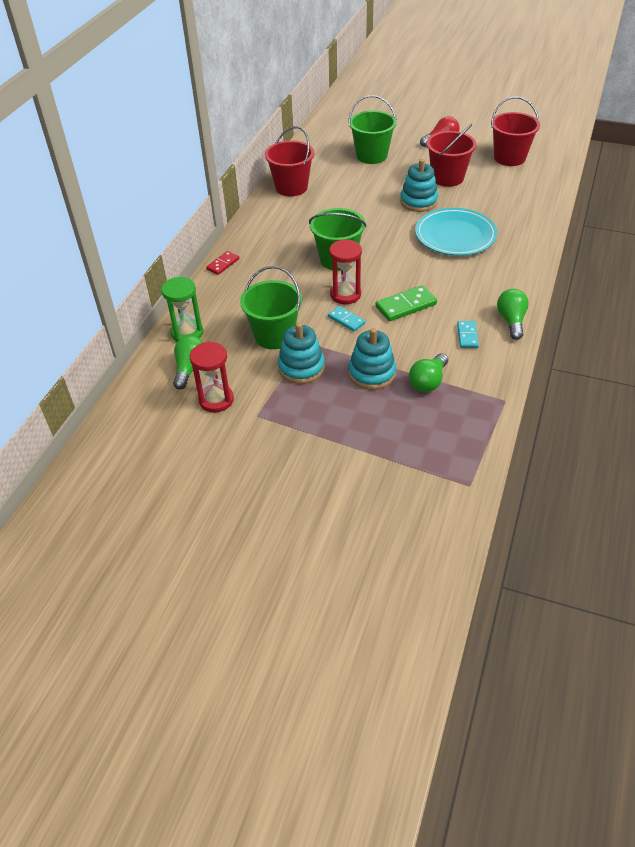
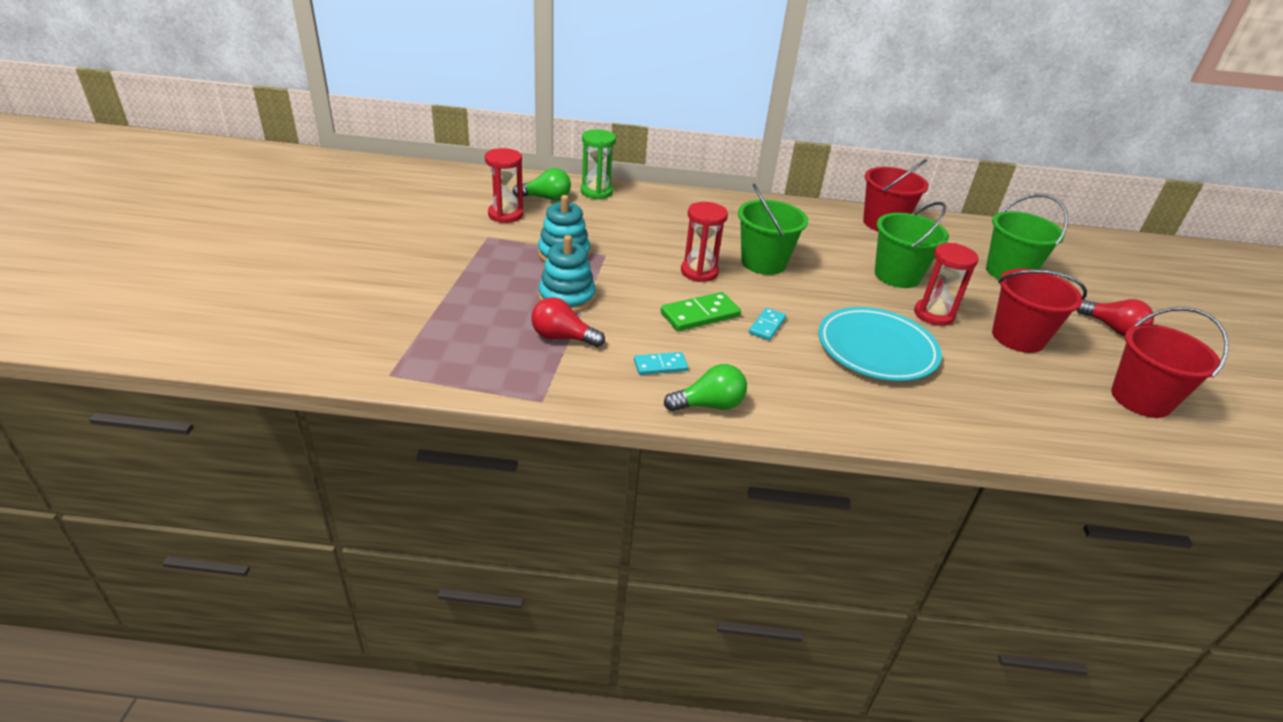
camera: 70 degrees right, 10 degrees down
(223, 264) = (712, 198): red domino -> none
(274, 335) = (609, 235): green bucket -> green bucket (897, 275)
(346, 320) = (653, 275): turquoise domino -> turquoise domino (767, 326)
(406, 305) = (700, 314): green domino -> green domino turned 75 degrees counterclockwise
(418, 201) = (933, 315): turquoise stacking toy -> red hourglass
(428, 381) = (562, 337): green light bulb -> red light bulb

